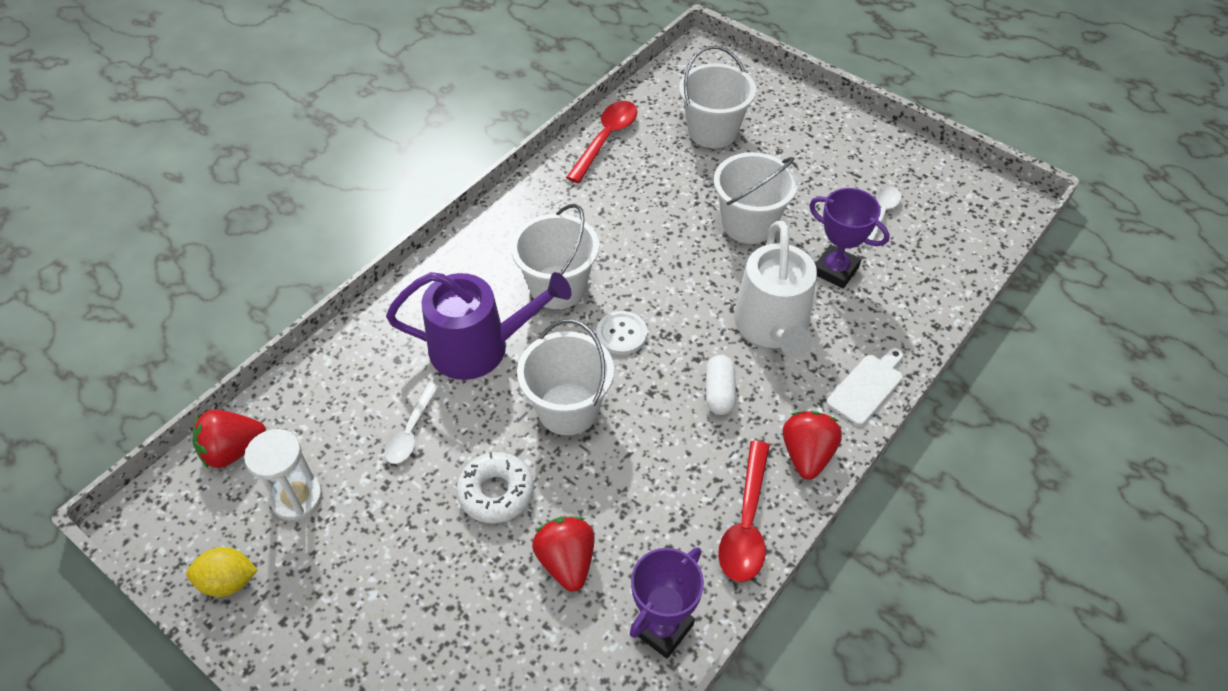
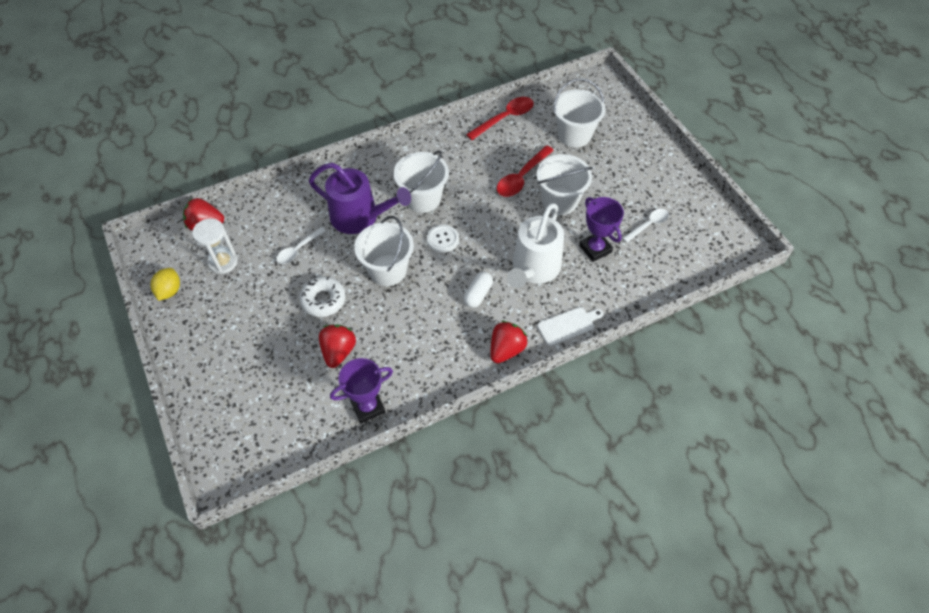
camera: 25 degrees right, 5 degrees up
(228, 581) = (169, 291): yellow lemon -> yellow lemon turned 75 degrees clockwise
(746, 523) = (447, 372): red spoon -> red spoon (521, 177)

